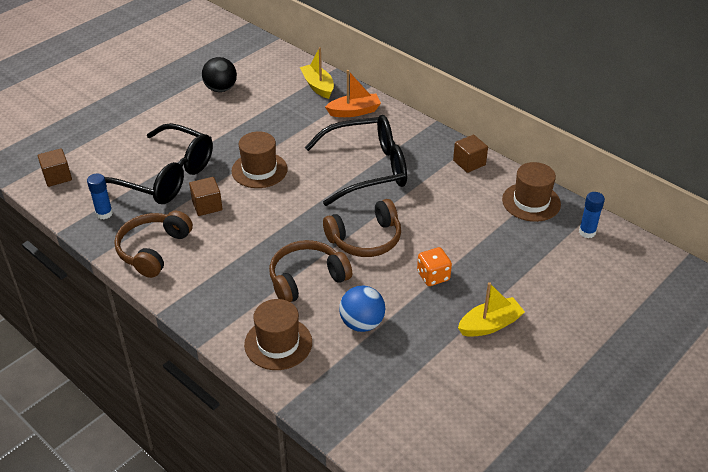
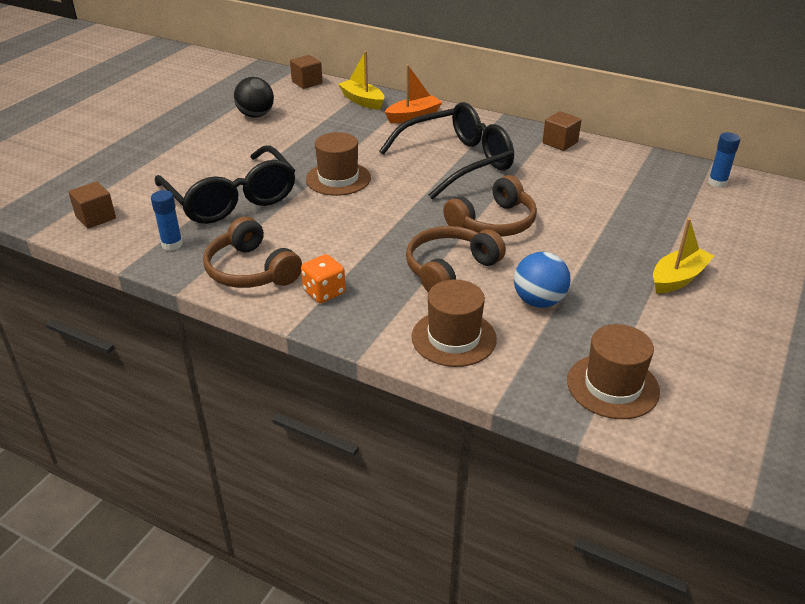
camera: 15 degrees left, 5 degrees down
(153, 250) = (251, 270): brown headphones -> brown headphones turned 45 degrees counterclockwise
(166, 176) = (231, 199): black glasses -> black glasses turned 45 degrees clockwise
(207, 205) = (295, 219): brown cube -> brown cube (307, 82)
(433, 276) = (588, 244): orange dice -> orange dice (324, 292)
(531, 202) = (644, 166): brown hat -> brown hat (612, 386)

